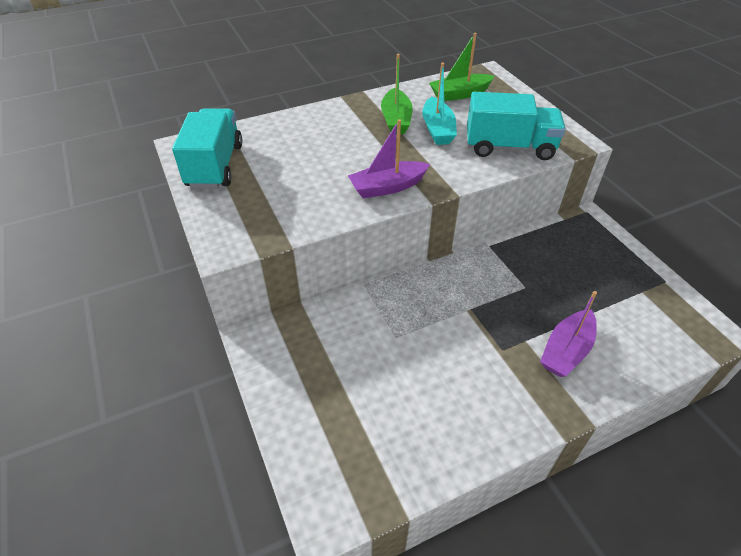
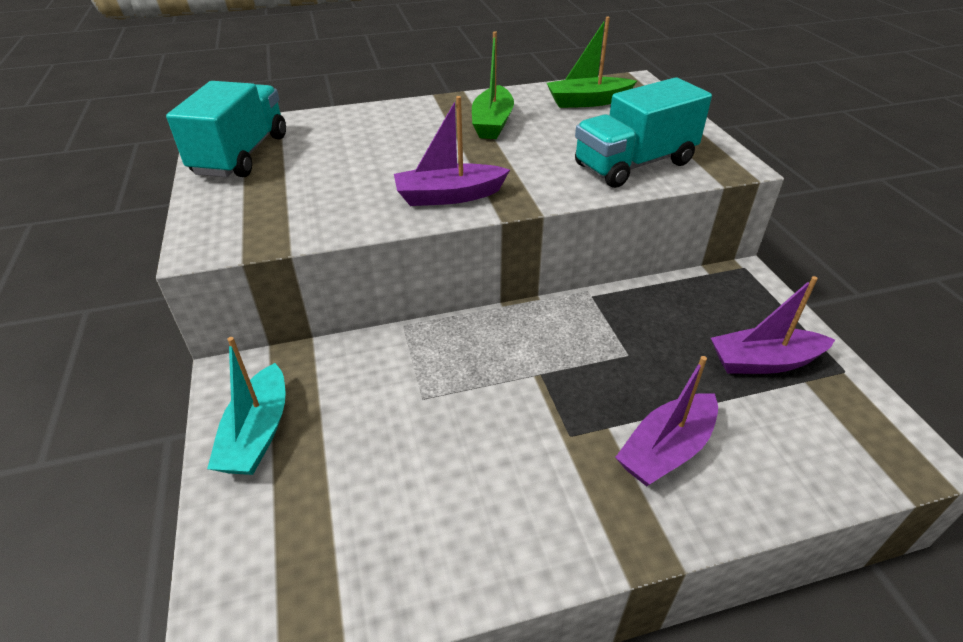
camera: 10 degrees right, 5 degrees down
(437, 129) = (543, 137): turquoise boat -> turquoise boat (258, 433)
(509, 147) = (634, 164): turquoise truck -> turquoise truck turned 135 degrees clockwise
(614, 281) = (764, 362): none -> purple boat

